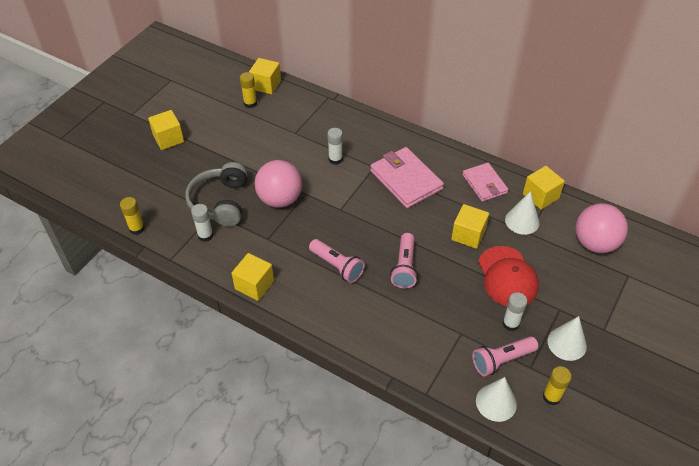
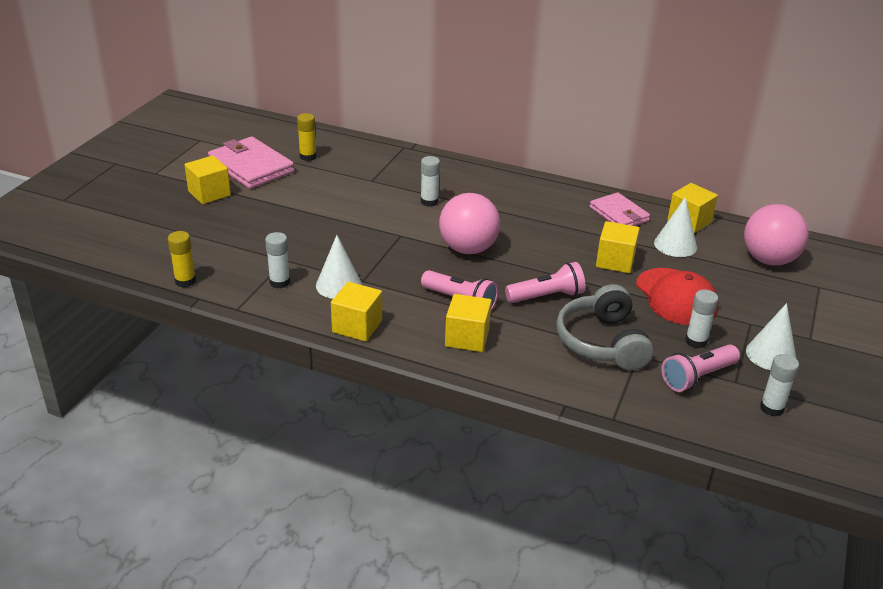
camera: 10 degrees left, 15 degrees down
(220, 202) = (292, 249): grey headphones -> grey headphones (602, 342)
(266, 85) = (323, 139): yellow cube -> yellow cube (467, 338)
(280, 199) = (369, 242): pink ball -> pink ball (468, 249)
(404, 267) = (546, 296): pink flashlight -> pink flashlight turned 105 degrees counterclockwise
(406, 180) = (522, 215): pink wallet -> pink wallet (251, 167)
(496, 402) = (705, 419): white cone -> white cone (338, 285)
(551, 397) = (771, 408): yellow glue stick -> white glue stick

